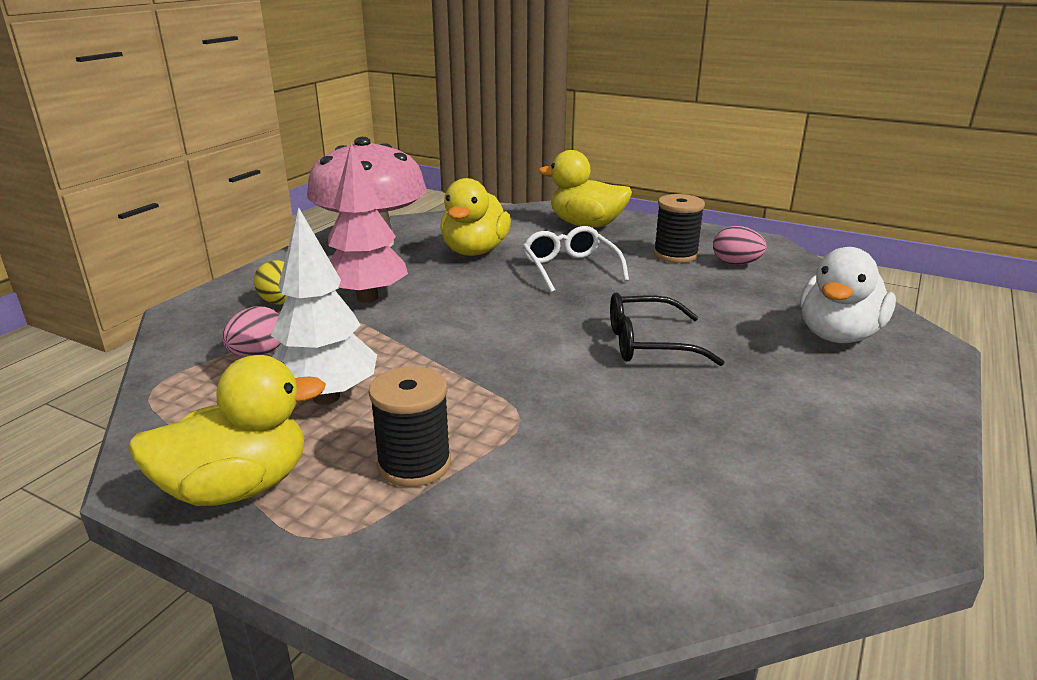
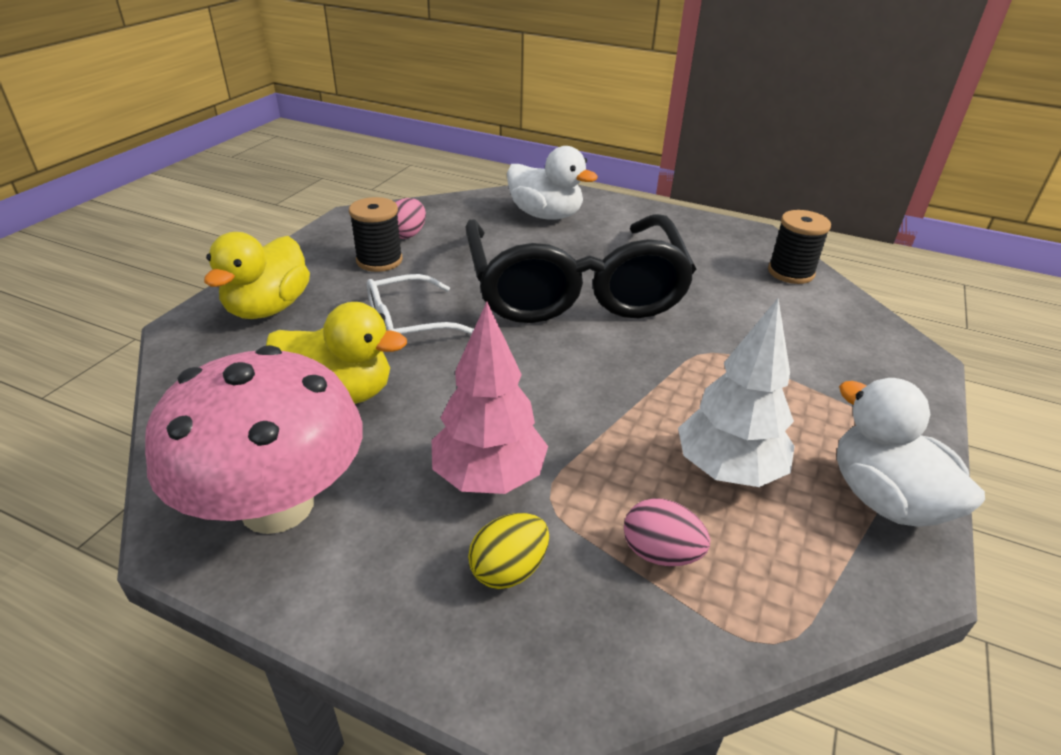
camera: 95 degrees left, 10 degrees up
(238, 487) = (884, 499): yellow duck -> white duck
(414, 464) = (797, 400): black spool -> black spool (790, 272)
(648, 343) = (574, 289): black glasses -> black glasses, size x2.26

